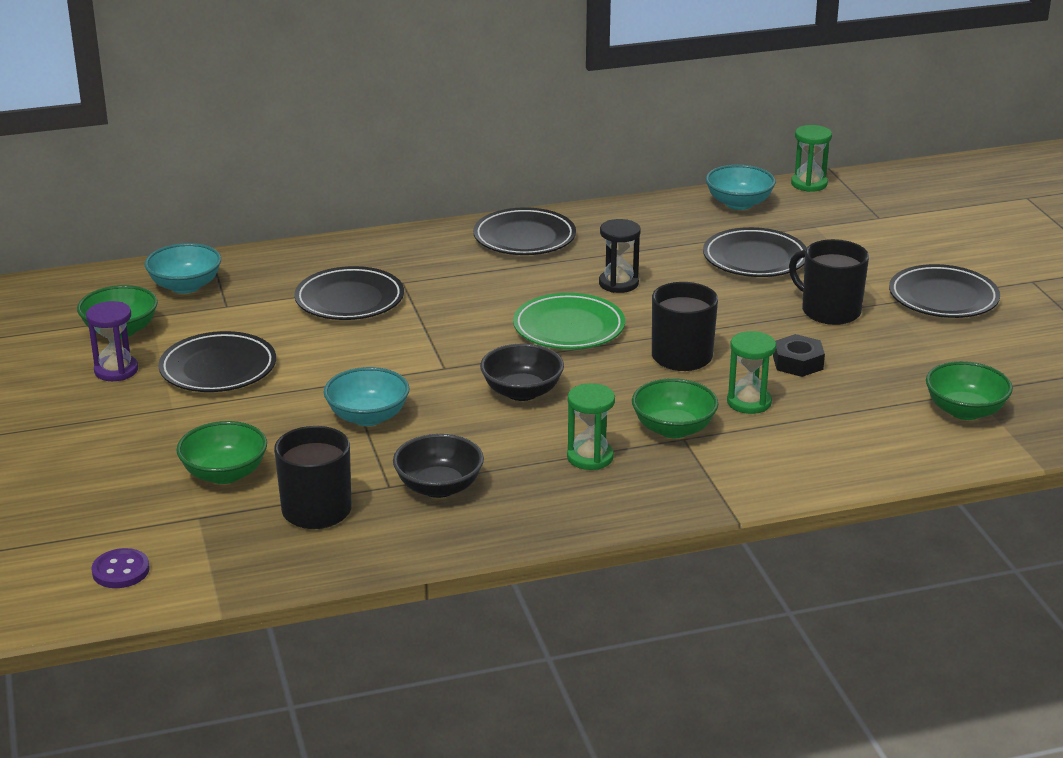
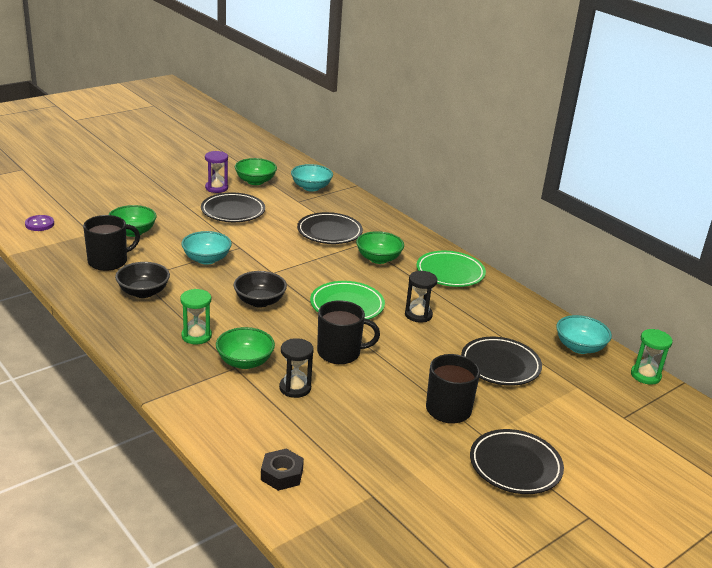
camera: 65 degrees right, 0 degrees up
(524, 238) = (450, 273): black plate -> green plate
(749, 402) = (295, 388): green hourglass -> black hourglass
(798, 363) = (362, 403): black nut -> black nut (281, 474)
(965, 411) = (340, 494): green bowl -> green bowl (378, 259)

